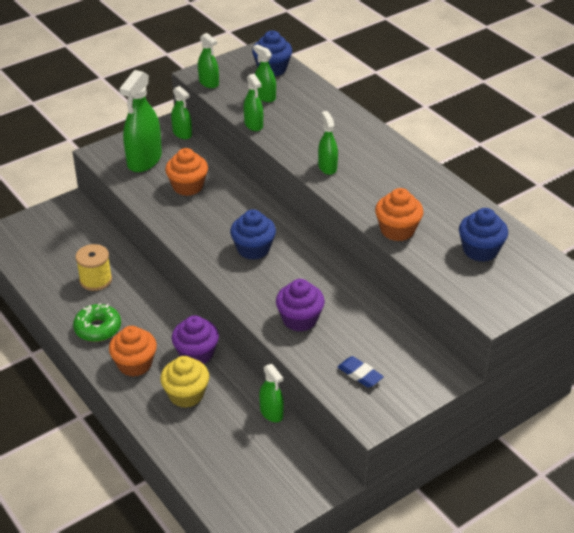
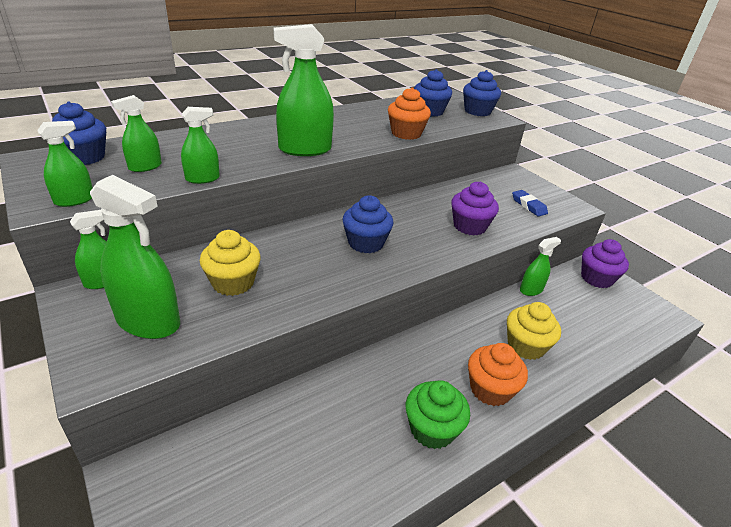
camera: 90 degrees left, 5 degrees down
(95, 280) = (333, 433): yellow spool -> none
(98, 328) = (432, 429): green donut -> green cupcake
(188, 186) = (233, 282): orange cupcake -> yellow cupcake
(196, 354) = (465, 335): purple cupcake -> purple cupcake (596, 278)
(327, 167) = (305, 149): green spray bottle -> green spray bottle, size x1.82
(360, 374) = (528, 206): blue eraser -> blue eraser turned 75 degrees counterclockwise
(506, 294) = (477, 111): none -> blue cupcake

